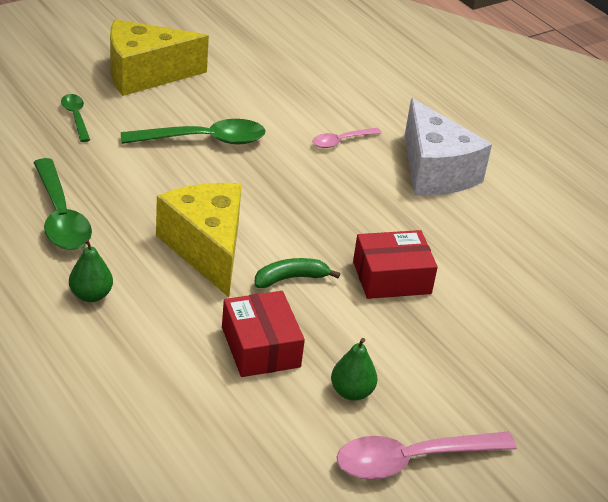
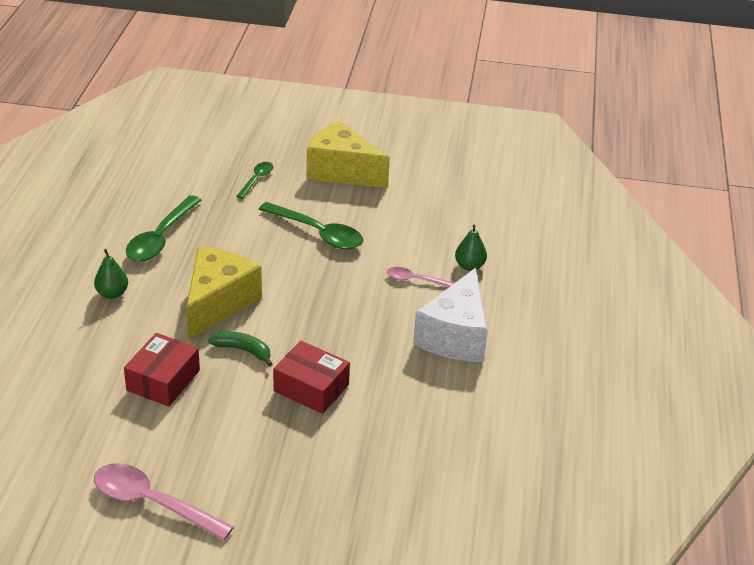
camera: 45 degrees right, 0 degrees up
(351, 392) = (177, 440): green pear -> green pear (469, 266)

